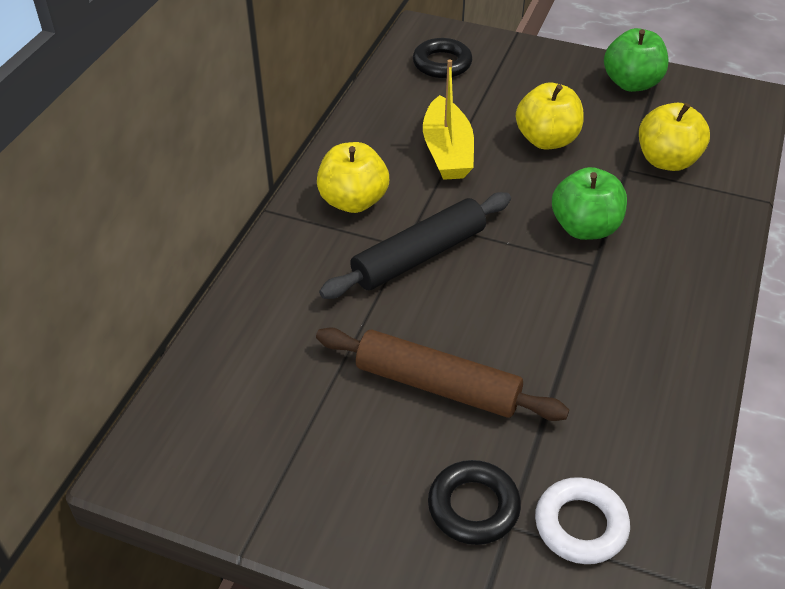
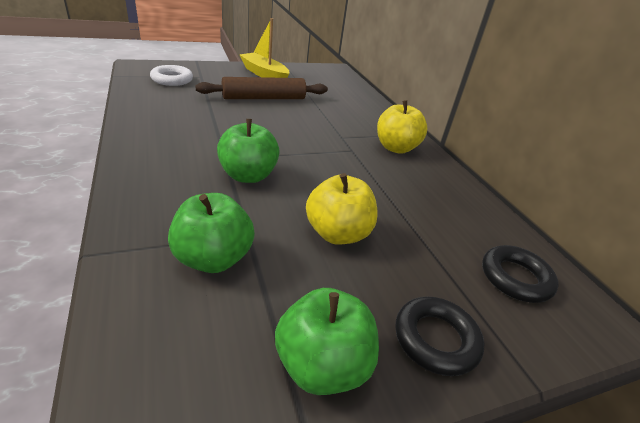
camera: 135 degrees right, 10 degrees down
(419, 256) = (328, 134): black rolling pin -> none
(447, 151) = (392, 194): yellow boat -> yellow boat (264, 74)
(473, 507) = (218, 77): black ring -> black ring (435, 339)
(667, 160) = (213, 258): yellow apple -> green apple

